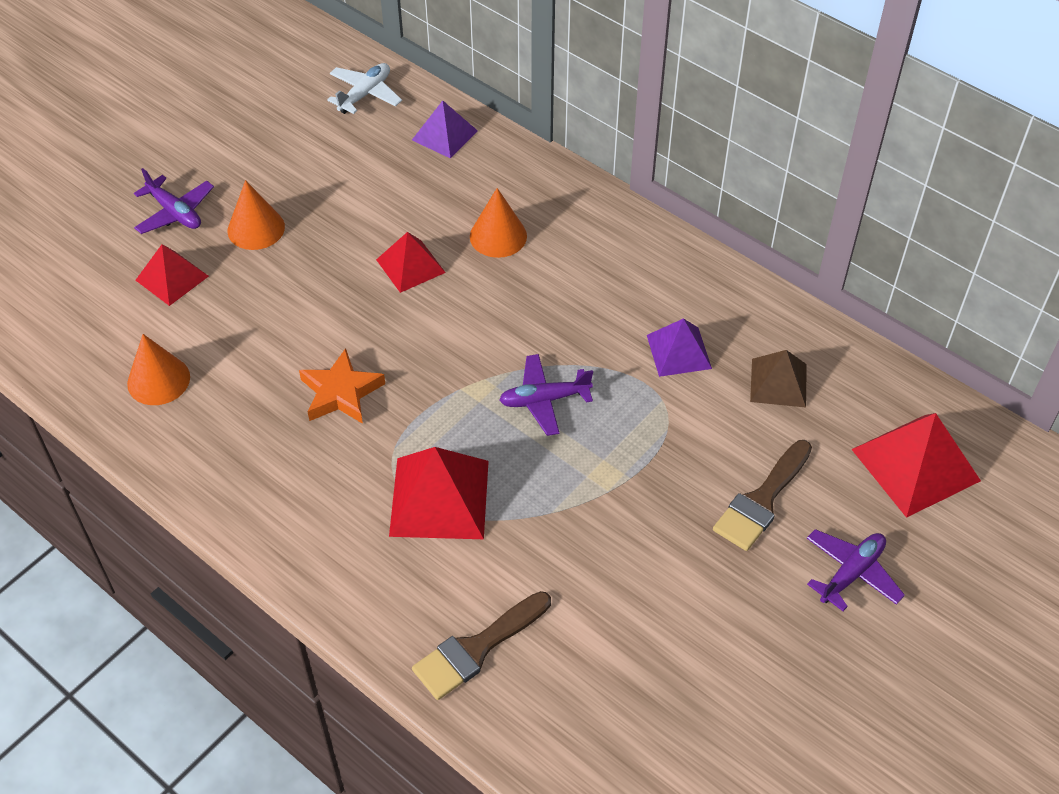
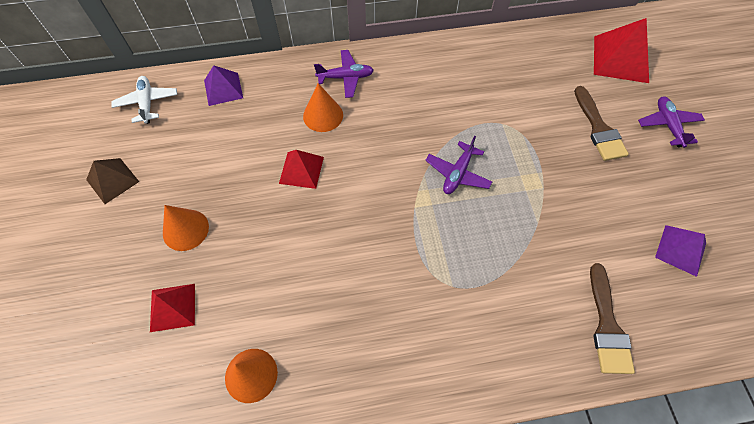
camera: 50 degrees left, 10 degrees up
(175, 213) = (119, 267): purple plane -> purple plane (346, 77)
(341, 393) = (362, 271): orange star -> none
(439, 498) = (485, 271): red pyramid -> none
(678, 351) = (476, 95): purple pyramid -> purple pyramid (680, 250)
(778, 382) = (531, 72): brown pyramid -> brown pyramid (112, 180)

